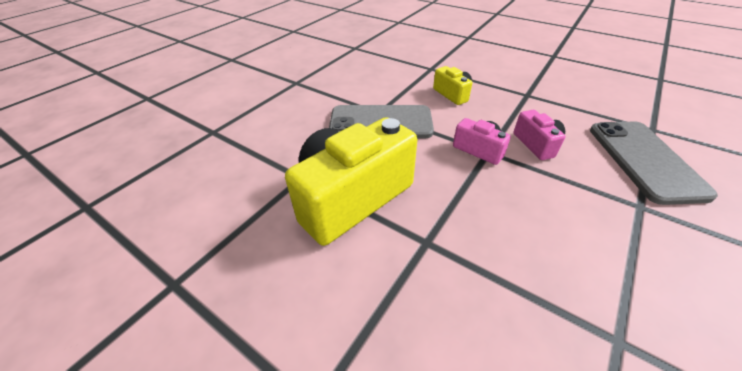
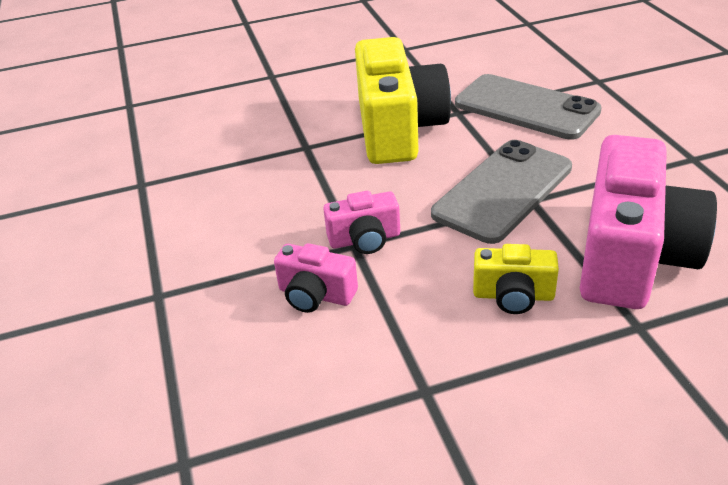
camera: 130 degrees right, 5 degrees down
(392, 78) = (631, 256): none -> pink camera
(644, 160) = (174, 372): grey phone -> grey phone (526, 108)

